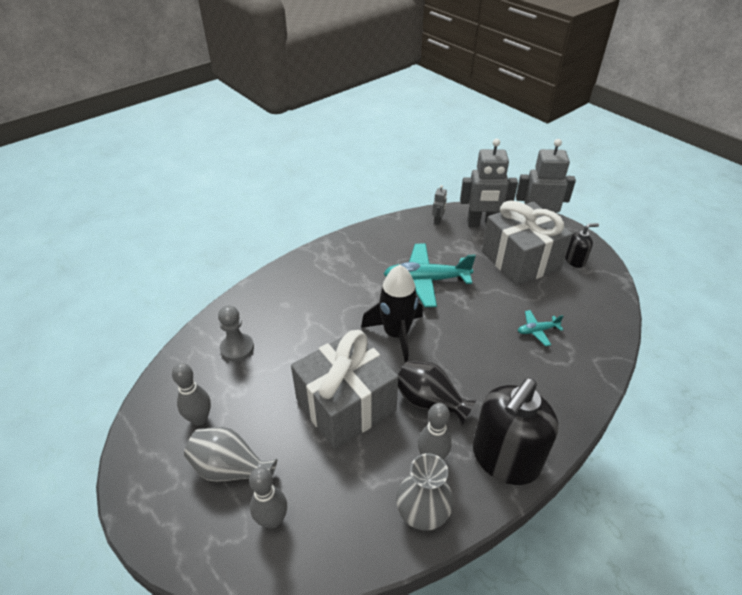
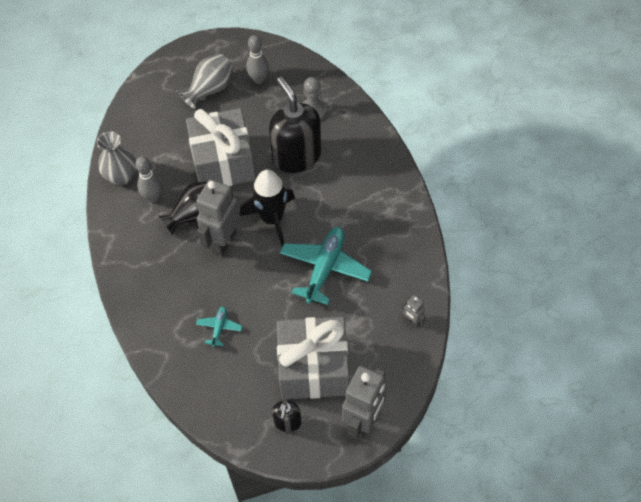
camera: 115 degrees right, 15 degrees up
(272, 520) = (165, 102): grey bowling pin -> none
(482, 224) = (387, 362): grey robot -> grey robot (223, 241)
(505, 458) = (126, 240): black soap dispenser -> black soap dispenser (296, 156)

